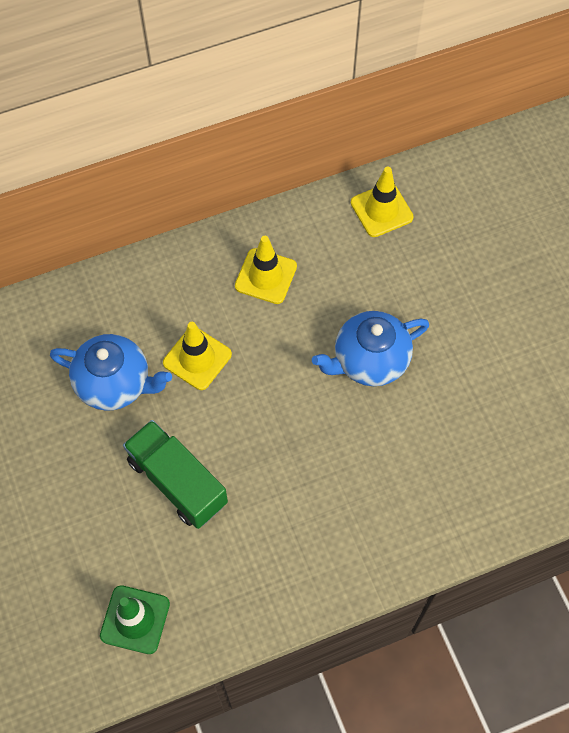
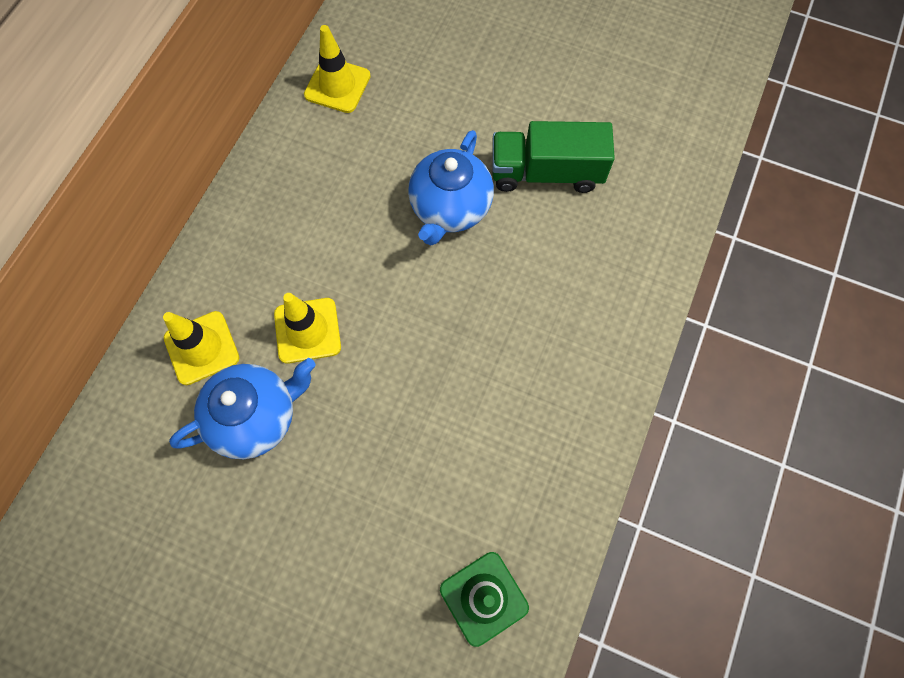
camera: 45 degrees left, 5 degrees up
(177, 482) = (398, 447): green truck -> green truck (546, 173)
(266, 276) = (296, 214): yellow traffic cone -> yellow traffic cone (202, 348)

